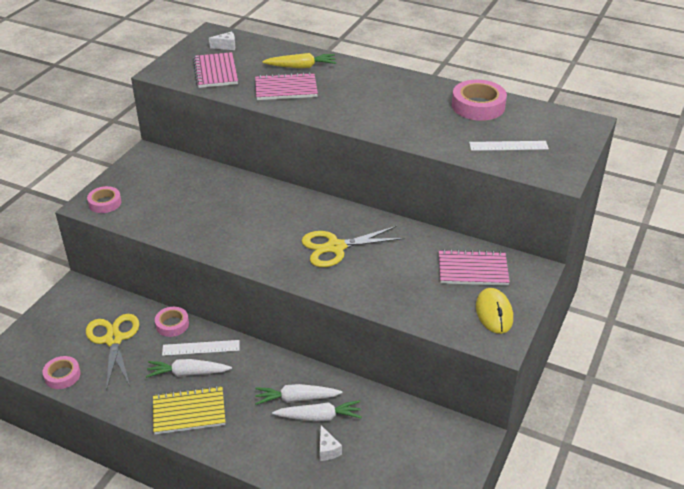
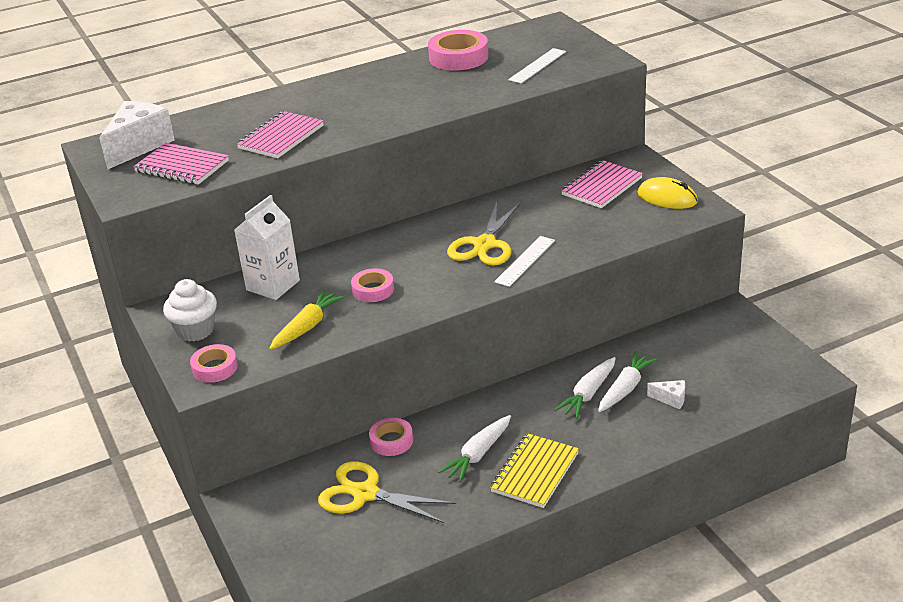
camera: 50 degrees left, 5 degrees down
(62, 375) = (380, 554): pink tape -> pink tape (373, 290)
(136, 176) = (195, 330): none -> white cupcake
(201, 348) = (450, 432): white ruler -> white ruler (525, 261)
(207, 181) = (273, 285): none -> white carton
(226, 46) = (139, 146): white cheese -> white cheese, size x2.23
(301, 67) = (253, 117): yellow carrot -> yellow carrot (307, 326)

